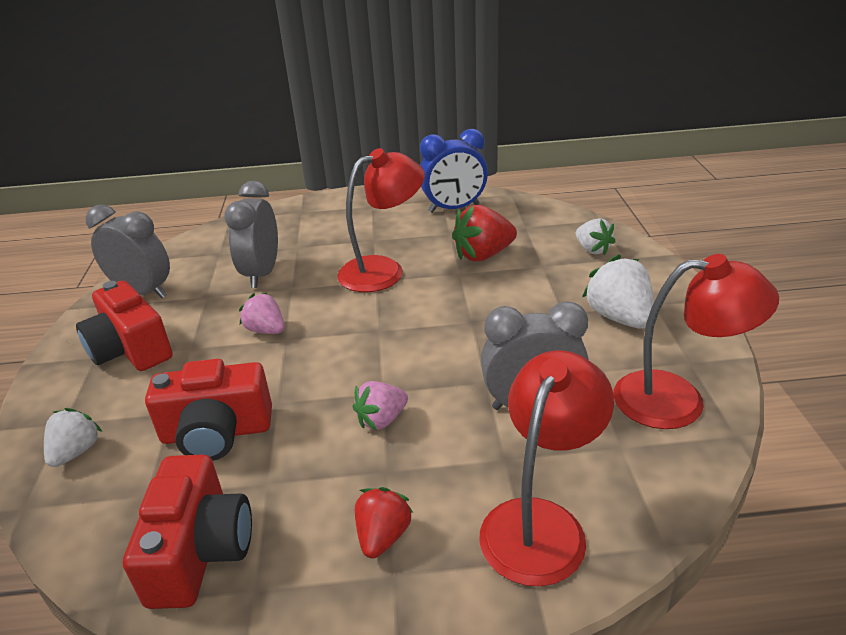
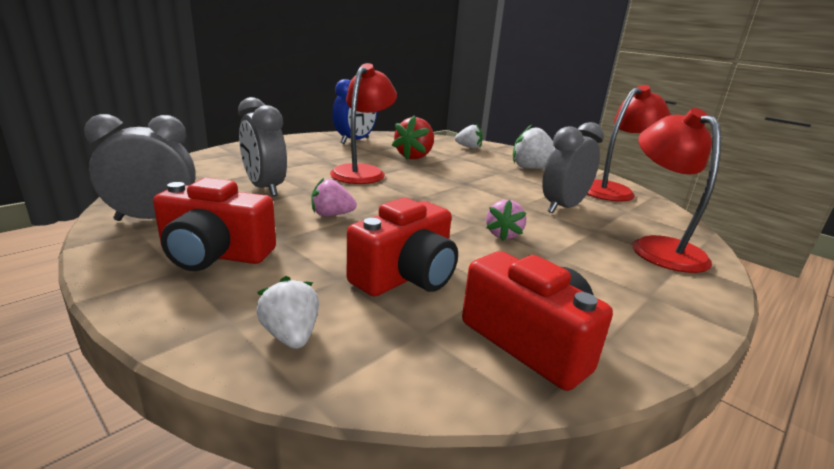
camera: 45 degrees left, 10 degrees down
(383, 536) = (612, 282): red strawberry -> none

